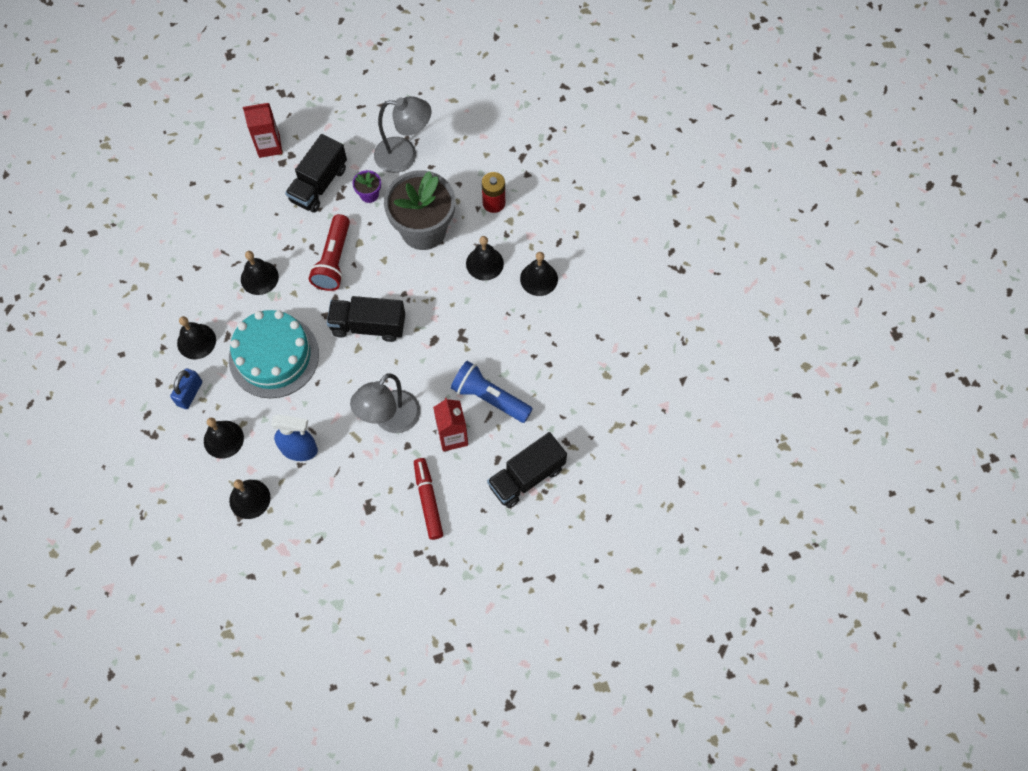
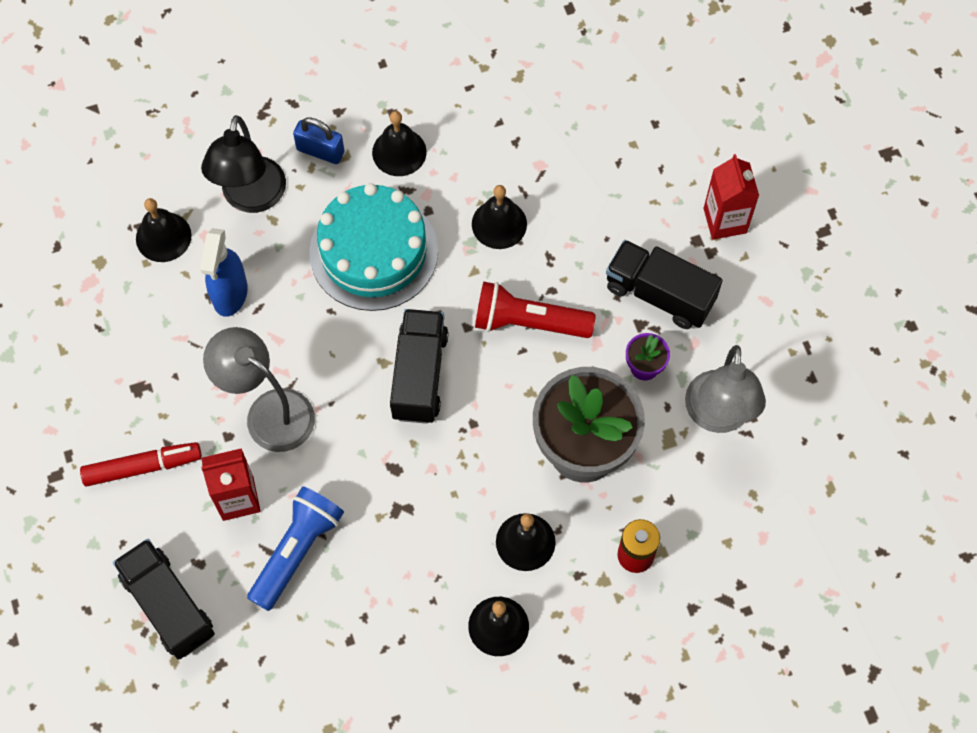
camera: 90 degrees right, 0 degrees up
(223, 439) = (251, 198): black bell -> black lamp

